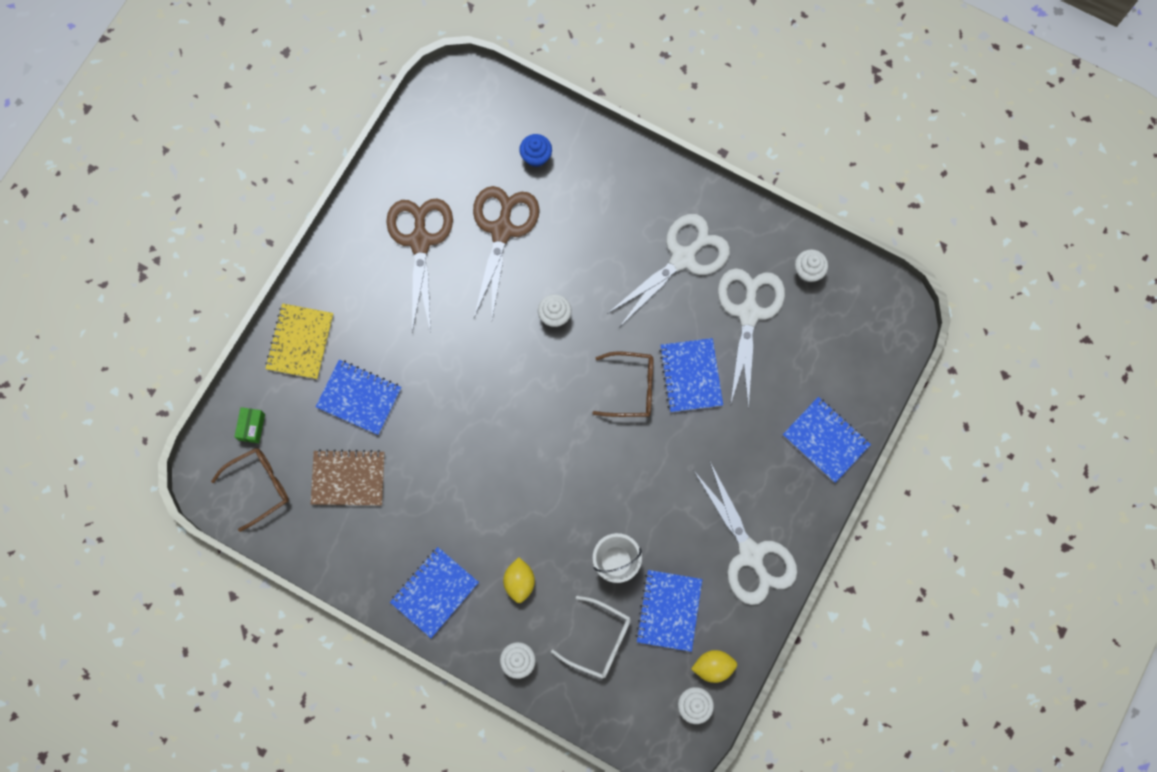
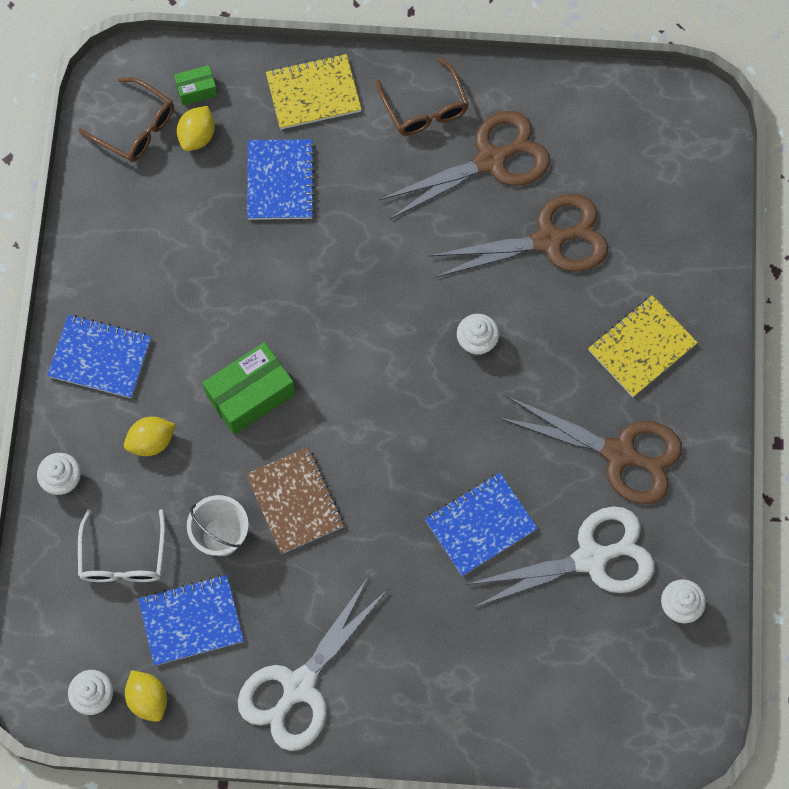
camera: 65 degrees right, 5 degrees down
(291, 443) = (197, 136): none -> yellow lemon
(348, 478) = (185, 212): brown notebook -> brown notebook (295, 501)
(518, 493) = (250, 395): none -> green box
(536, 157) = (656, 237): blue cupcake -> none
(613, 206) = (641, 347): none -> yellow notebook
(631, 388) = (433, 464): brown glasses -> brown glasses (425, 107)
(683, 258) = (619, 454): white scissors -> brown scissors
(825, 440) = (479, 716): blue notebook -> none

